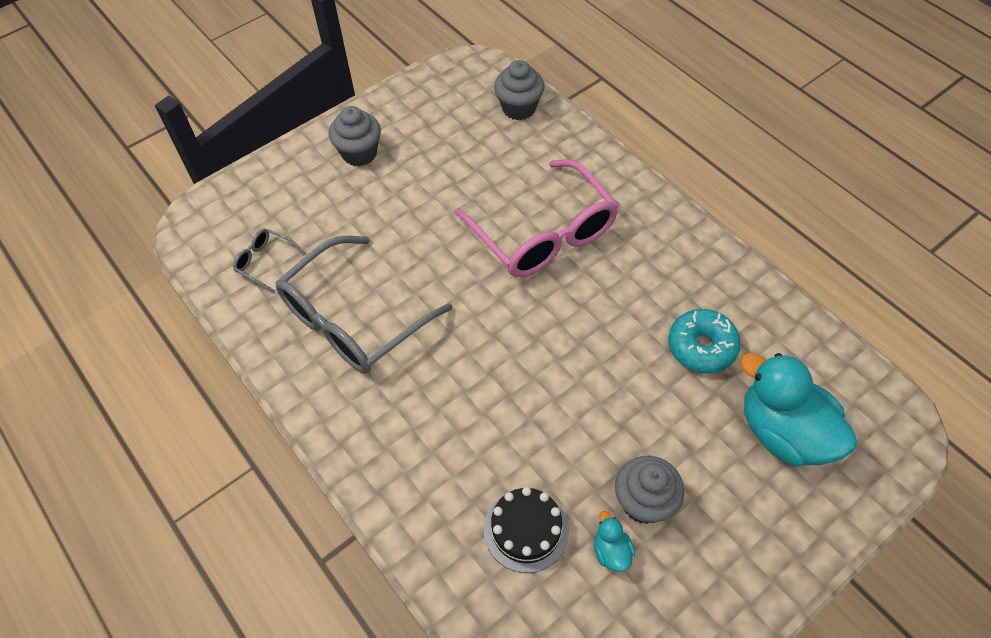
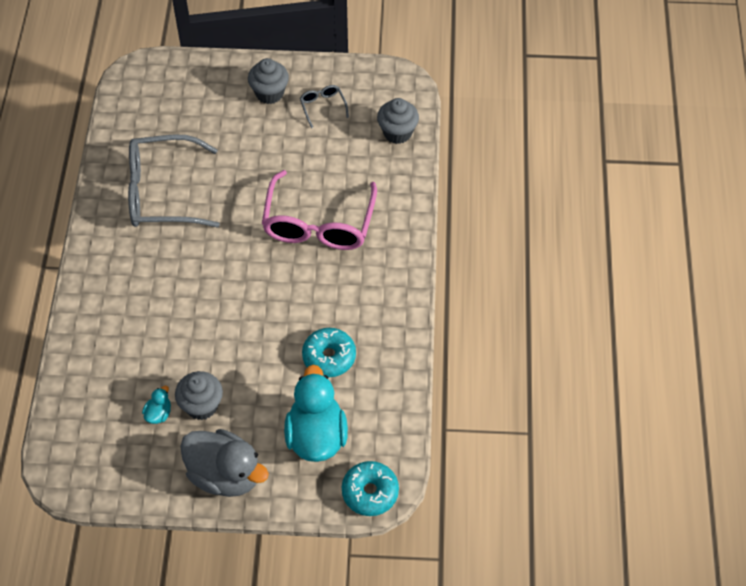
camera: 40 degrees right, 0 degrees up
(265, 262) = (151, 124): grey glasses -> grey glasses (323, 107)
(526, 529) = (130, 369): black cake -> none
(752, 553) = (225, 474): none -> grey duck
(895, 443) = (370, 492): none -> turquoise donut

